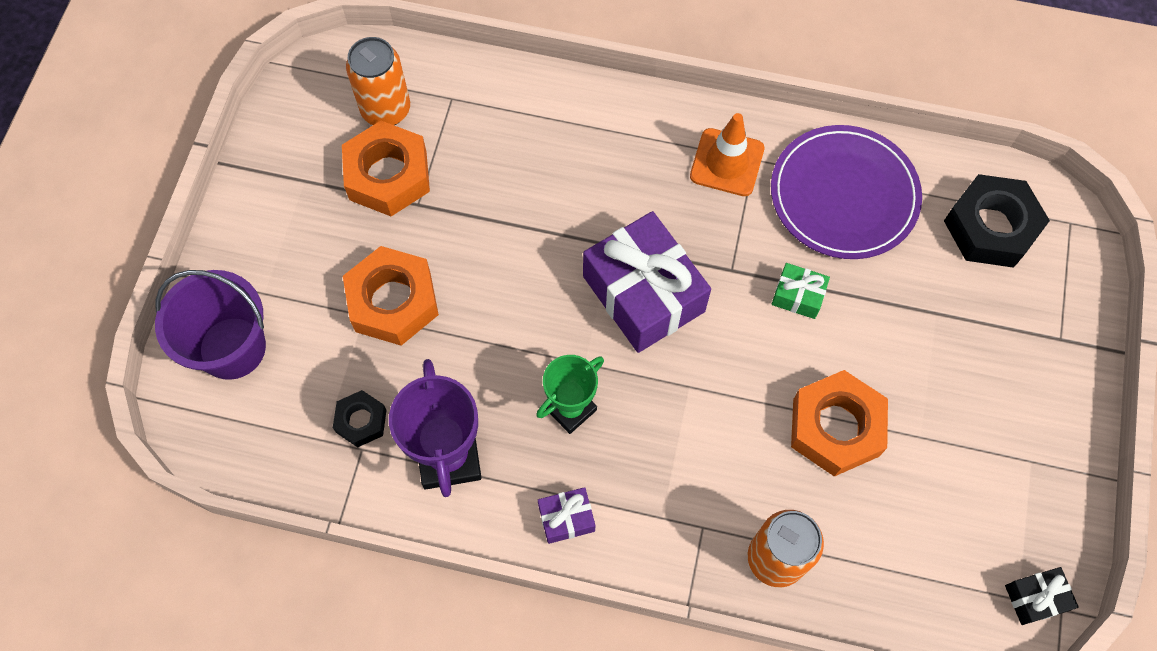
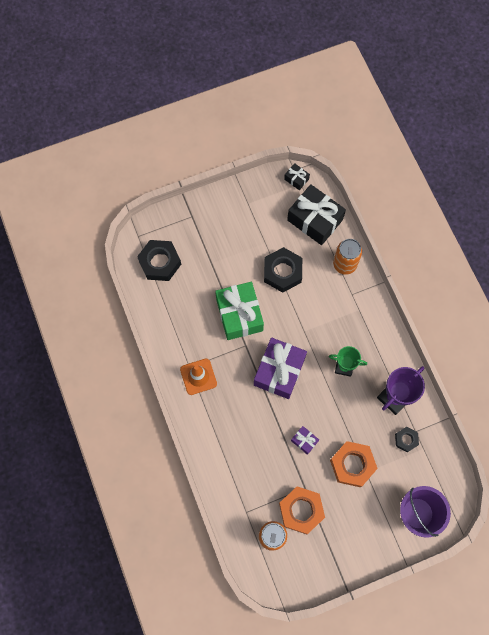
camera: 125 degrees left, 5 degrees up
(566, 518) = (384, 341): purple gift -> purple gift (304, 441)
(798, 296) = (239, 315): green gift -> green gift, size x2.21
(835, 427) = (282, 272): orange nut -> black nut
(844, 195) = (182, 323): purple plate -> none
(914, 569) = (315, 220): none -> black gift

